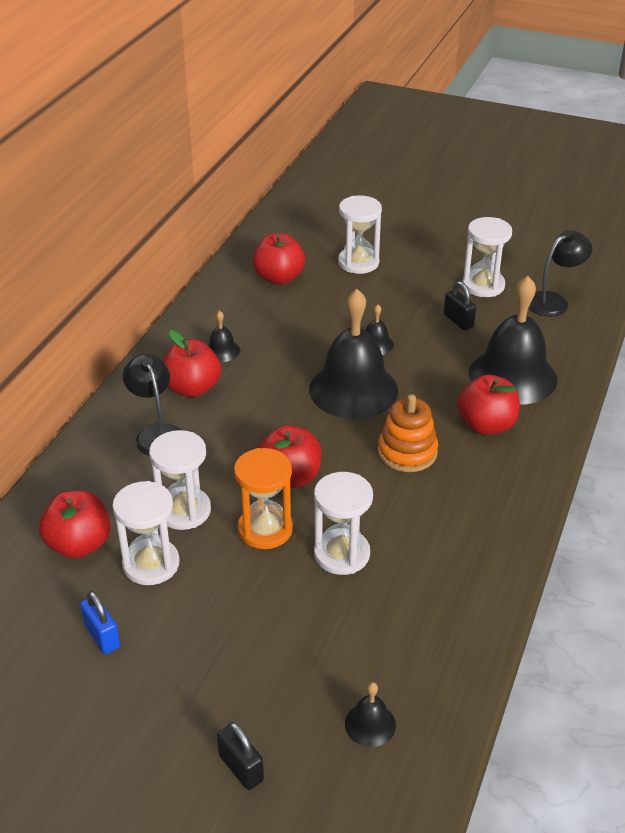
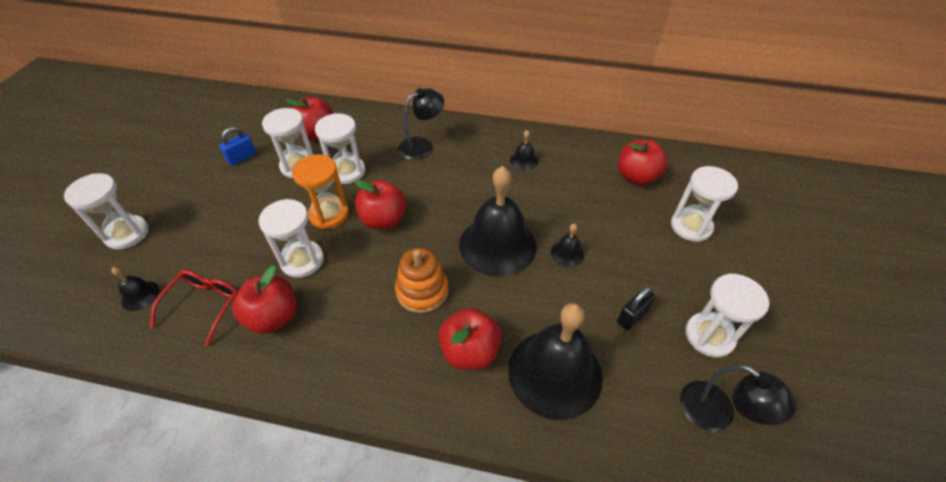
camera: 80 degrees right, 10 degrees up
(192, 388) = (474, 153): red apple -> red apple (273, 317)
(241, 768) = (127, 234): black padlock -> white hourglass
(397, 648) = (204, 305): none -> red glasses

